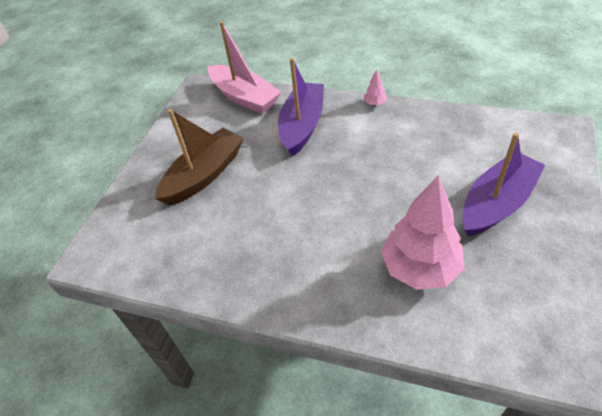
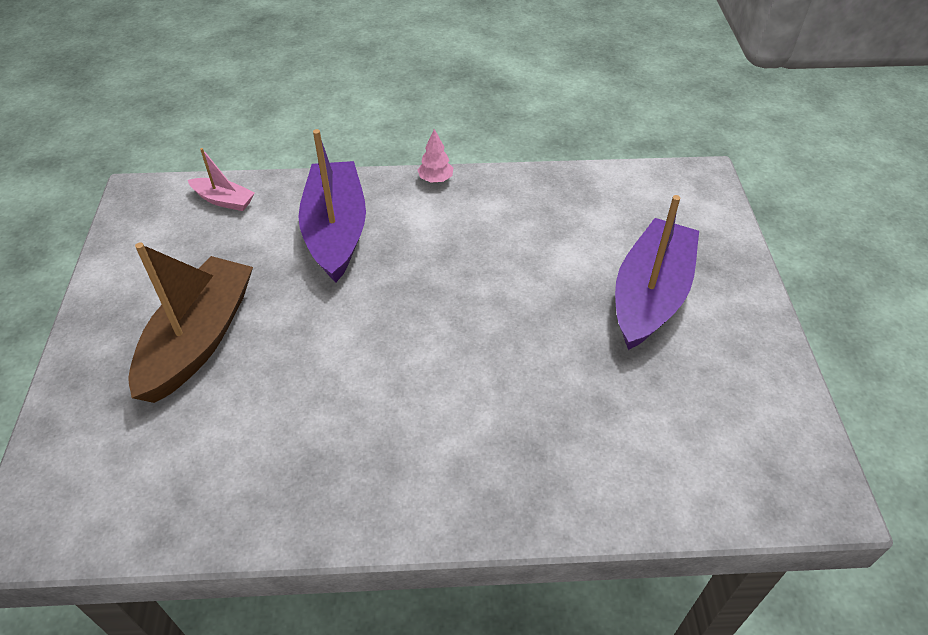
camera: 25 degrees left, 0 degrees up
(244, 97) = (224, 200): pink boat -> pink boat, size x0.48
(420, 268) = (580, 411): pink tree -> none

